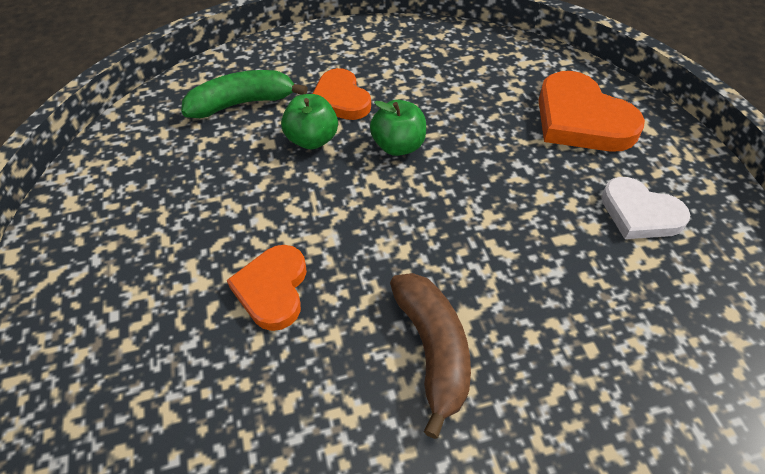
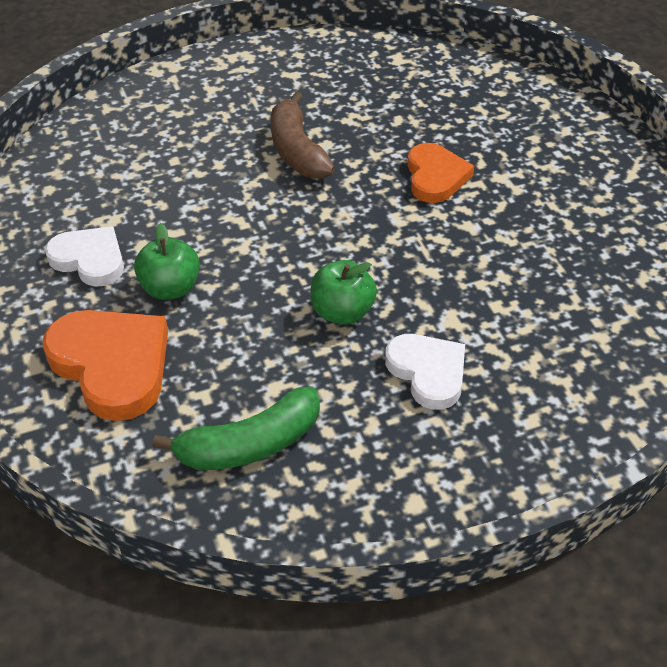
camera: 175 degrees right, 5 degrees down
(242, 103) = (555, 356): green banana -> green banana (249, 445)
(312, 140) = (447, 312): green apple -> green apple (171, 288)
(340, 99) = (428, 372): orange heart -> white heart

